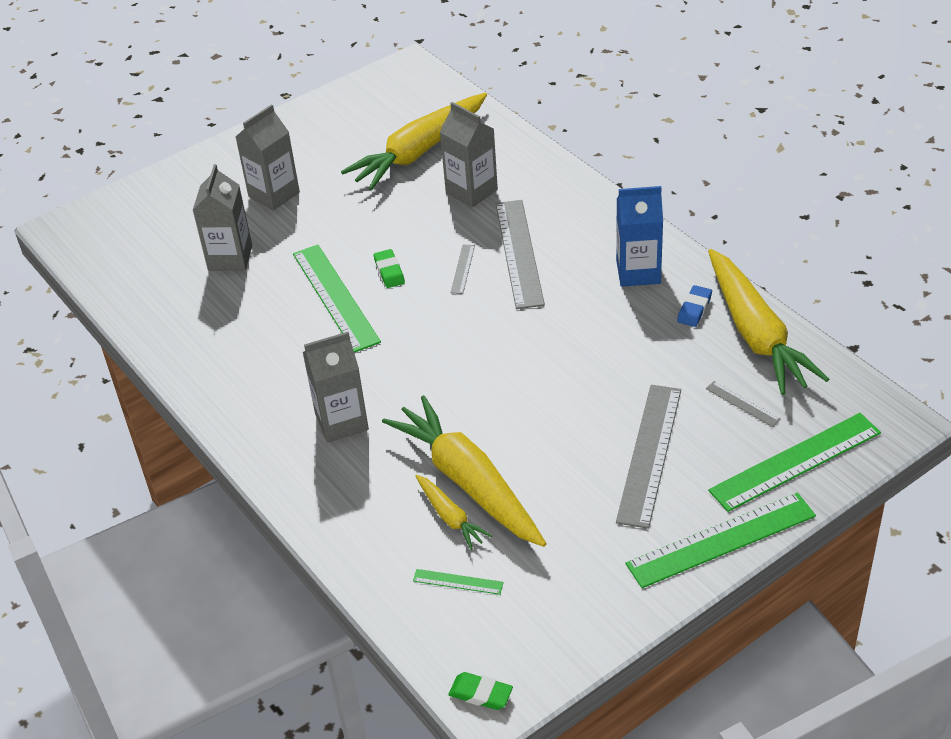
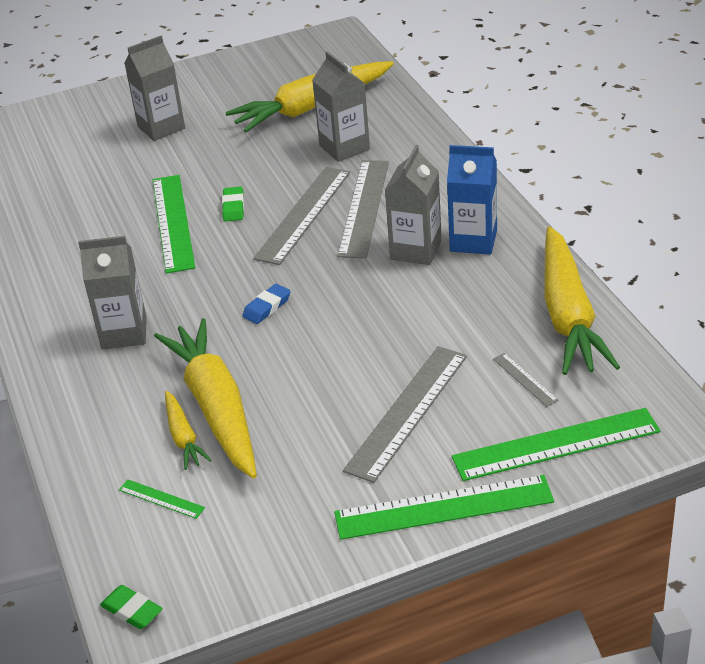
camera: 15 degrees right, 5 degrees down
(230, 258) = (95, 176): grey carton -> grey carton (415, 250)
(462, 269) = (303, 214): grey ruler -> grey ruler, size x2.24
(694, 309) = (515, 283): blue eraser -> blue eraser (267, 307)

